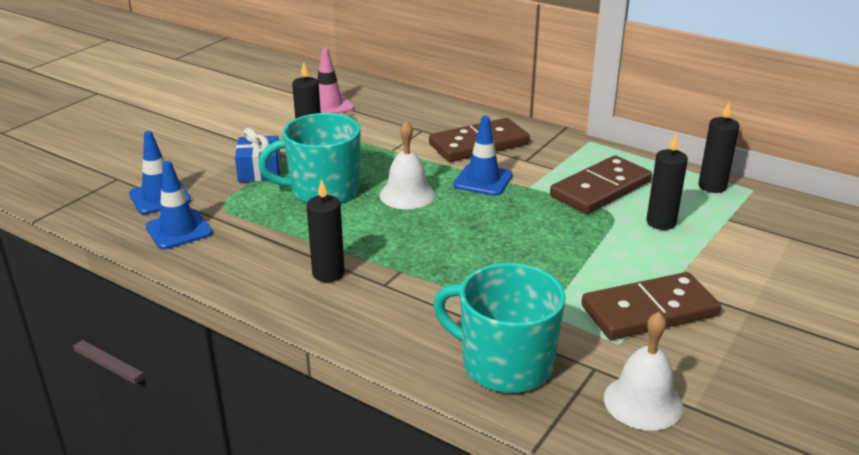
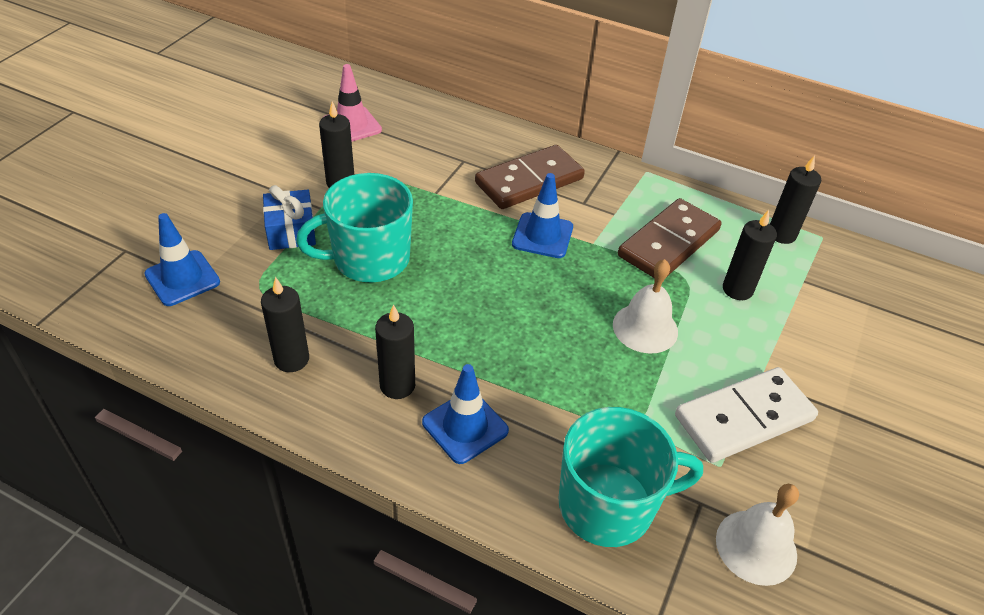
camera: 10 degrees left, 15 degrees up
(179, 230) = (214, 329): blue traffic cone -> blue traffic cone (465, 426)
(239, 252) = (291, 359): none -> black candle
(407, 194) = (464, 261): white bell -> white bell (645, 328)
(504, 364) = (608, 505): turquoise mug -> turquoise mug turned 150 degrees clockwise
(649, 311) = (744, 418): brown domino -> white domino

